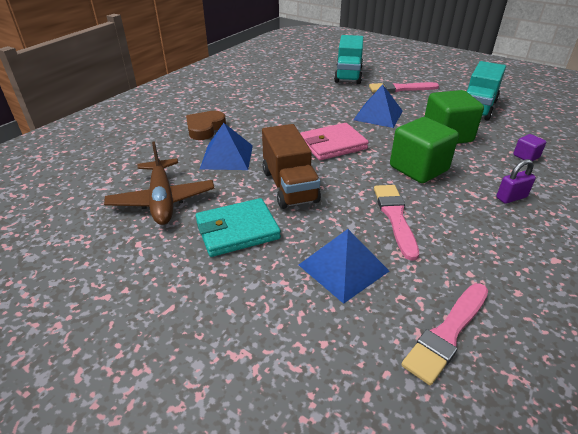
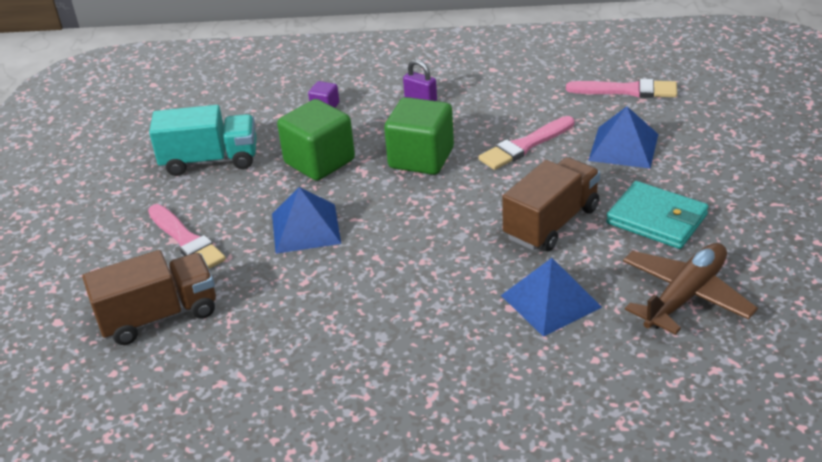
camera: 120 degrees left, 0 degrees up
(205, 128) = (506, 369): brown heart -> none
(333, 145) = (428, 232): pink wallet -> none
(348, 75) = (159, 316): turquoise truck -> brown truck

